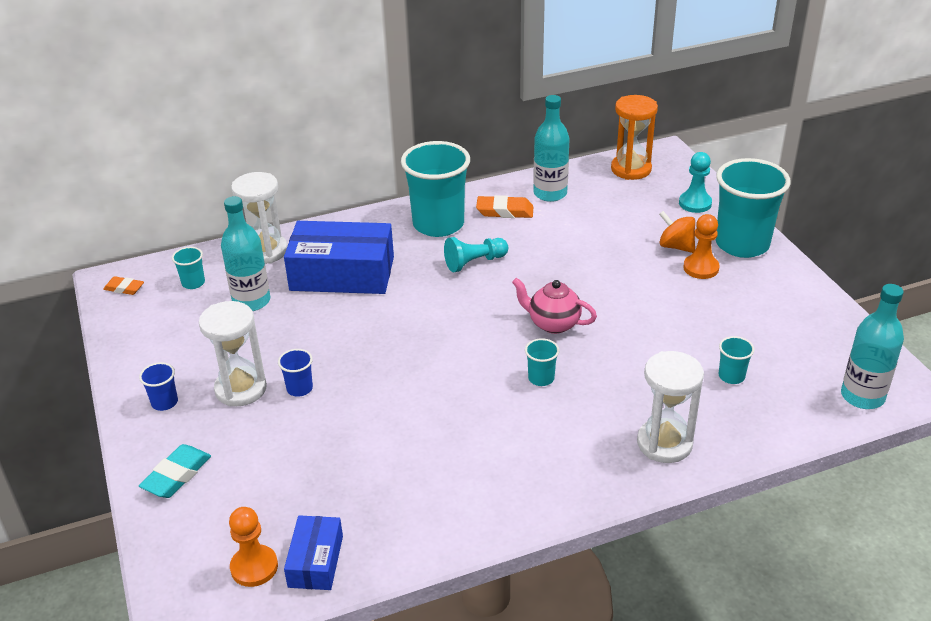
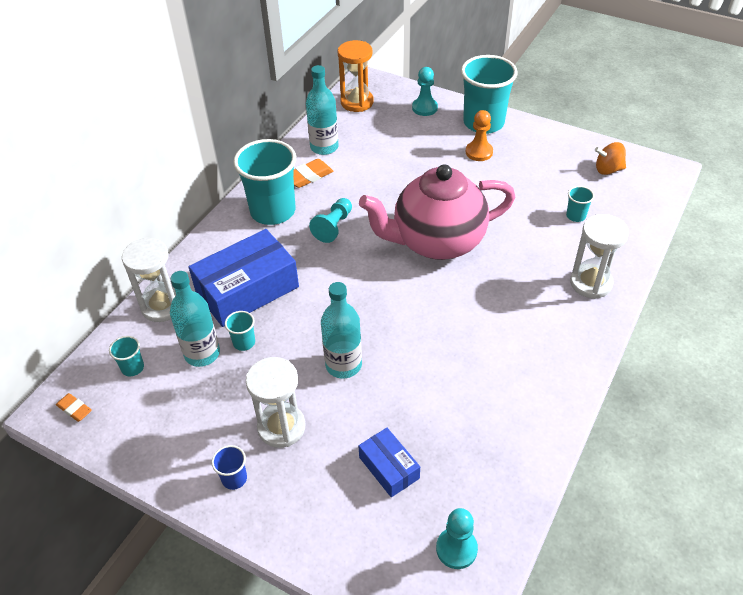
camera: 40 degrees left, 10 degrees up
(124, 288) = (74, 409): orange eraser -> orange eraser turned 60 degrees clockwise
(177, 475) = (317, 527): turquoise eraser -> none
(254, 567) = (456, 549): orange pawn -> turquoise pawn
(299, 388) = (325, 397): blue cup -> none
(316, 561) = (490, 512): blue box -> blue box (389, 468)
(541, 378) = (474, 285): turquoise cup -> turquoise cup (244, 342)
(553, 324) = (437, 242): pink teapot -> pink teapot, size x2.16
(676, 246) = (447, 145): orange spinning top -> orange spinning top (608, 170)
(862, 396) = (651, 188): turquoise bottle -> turquoise bottle (343, 365)

